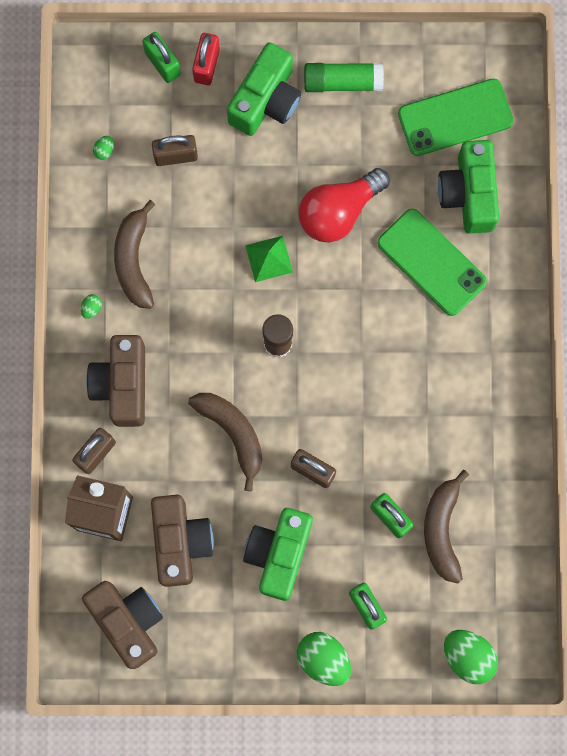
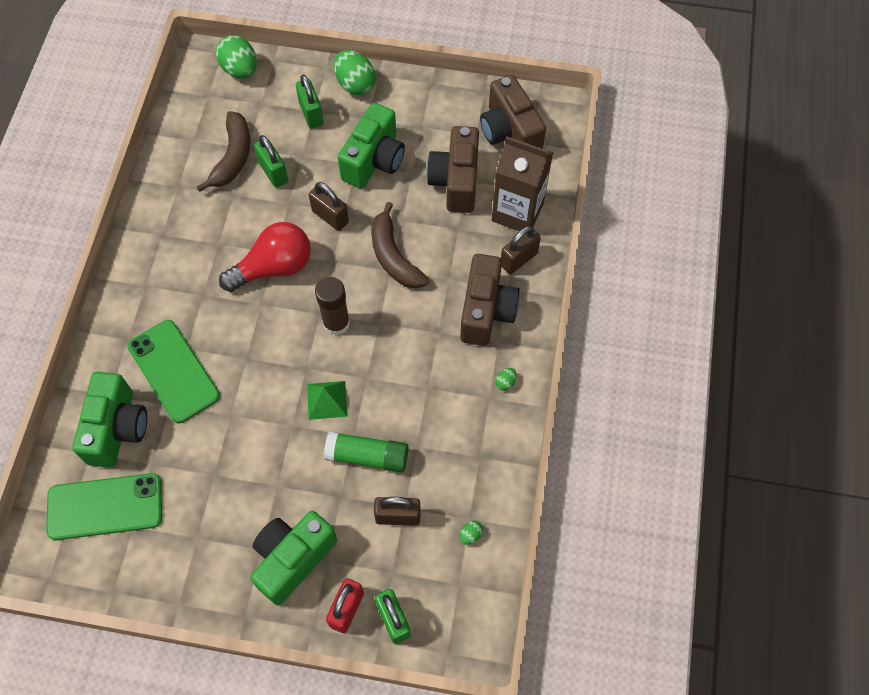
camera: 170 degrees left, 15 degrees down
(134, 260) = (458, 420): brown banana -> none
(339, 211) = (248, 433): red light bulb -> red light bulb (273, 267)
(343, 82) = (208, 565): green glue stick -> green glue stick (367, 456)

